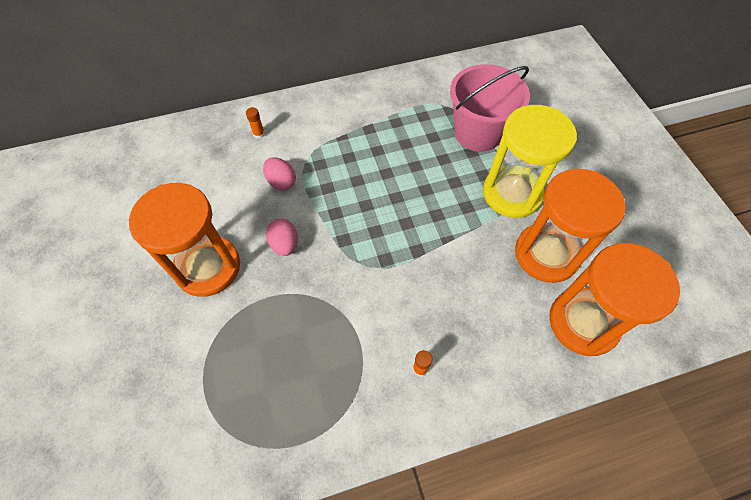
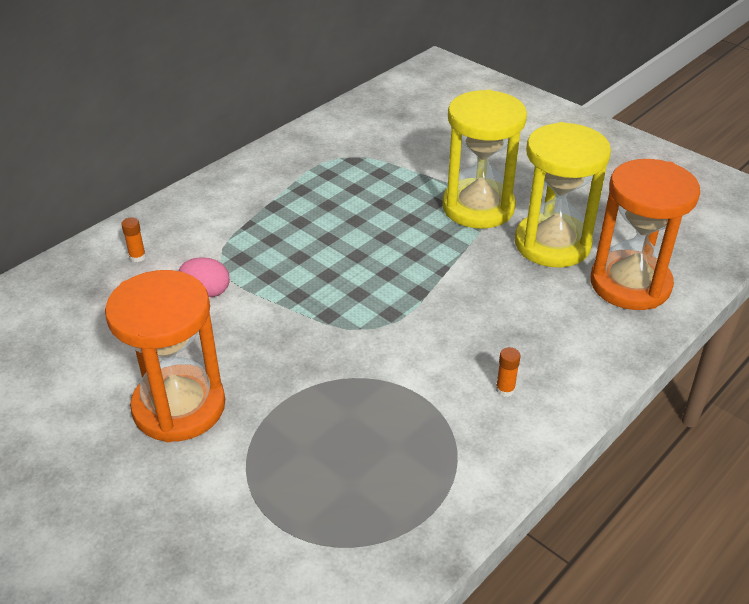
camera: 30 degrees left, 20 degrees down
(285, 244) = (260, 347): pink egg -> none
(478, 133) = (401, 169): pink bucket -> none
(546, 254) = (552, 244): orange hourglass -> yellow hourglass

